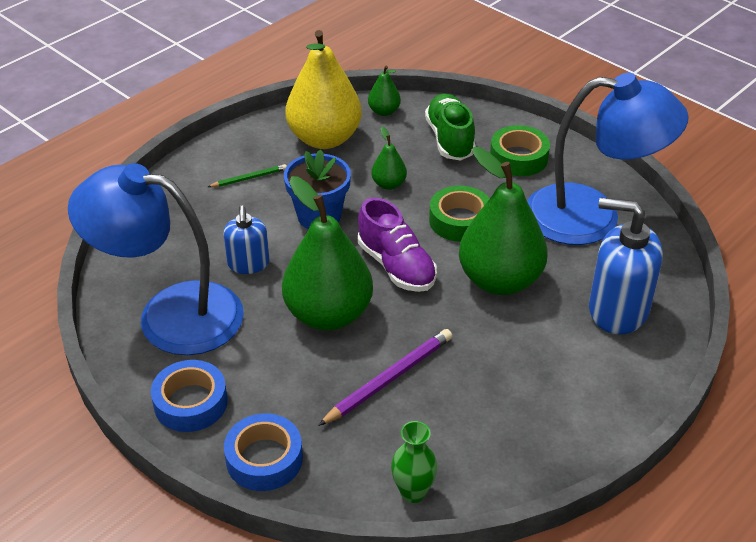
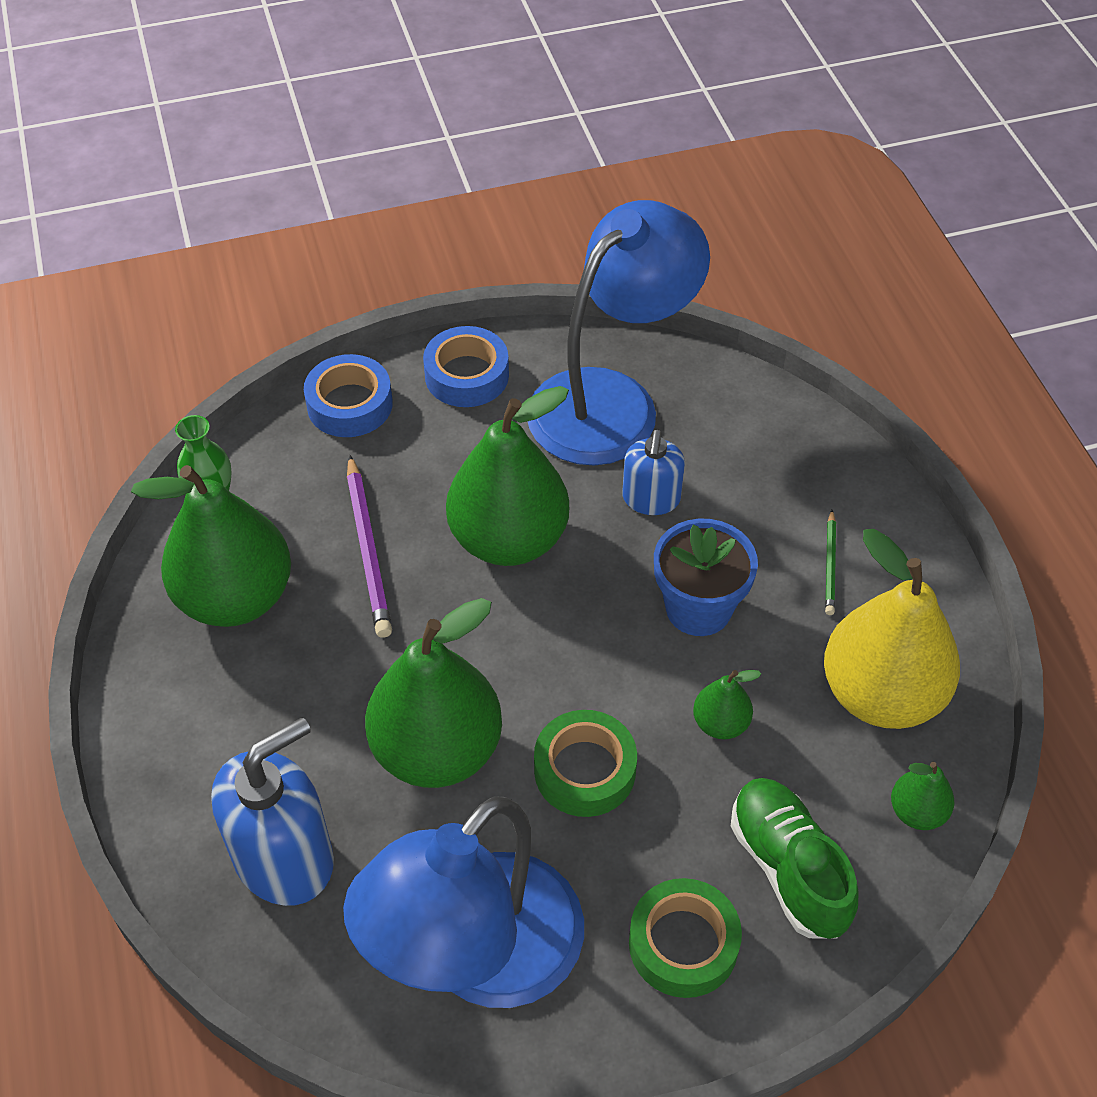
camera: 120 degrees right, 10 degrees up
(248, 264) = (651, 499): blue soap dispenser -> blue soap dispenser turned 105 degrees counterclockwise
(396, 266) = (543, 647): purple shoe -> none
(450, 139) = (788, 868): green shoe -> green shoe turned 135 degrees counterclockwise
(481, 428) = (235, 597): none -> green pear

